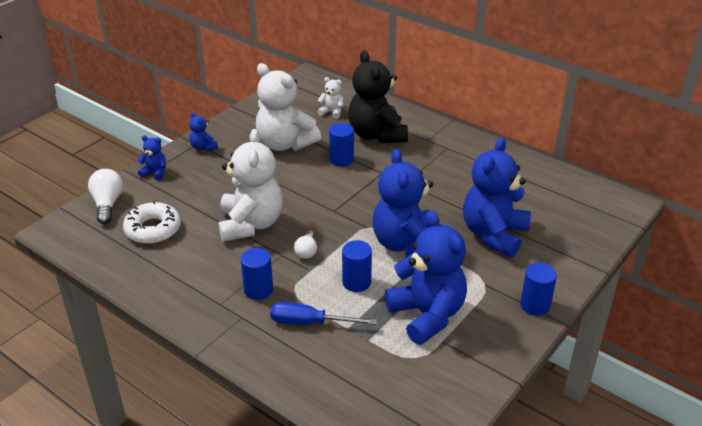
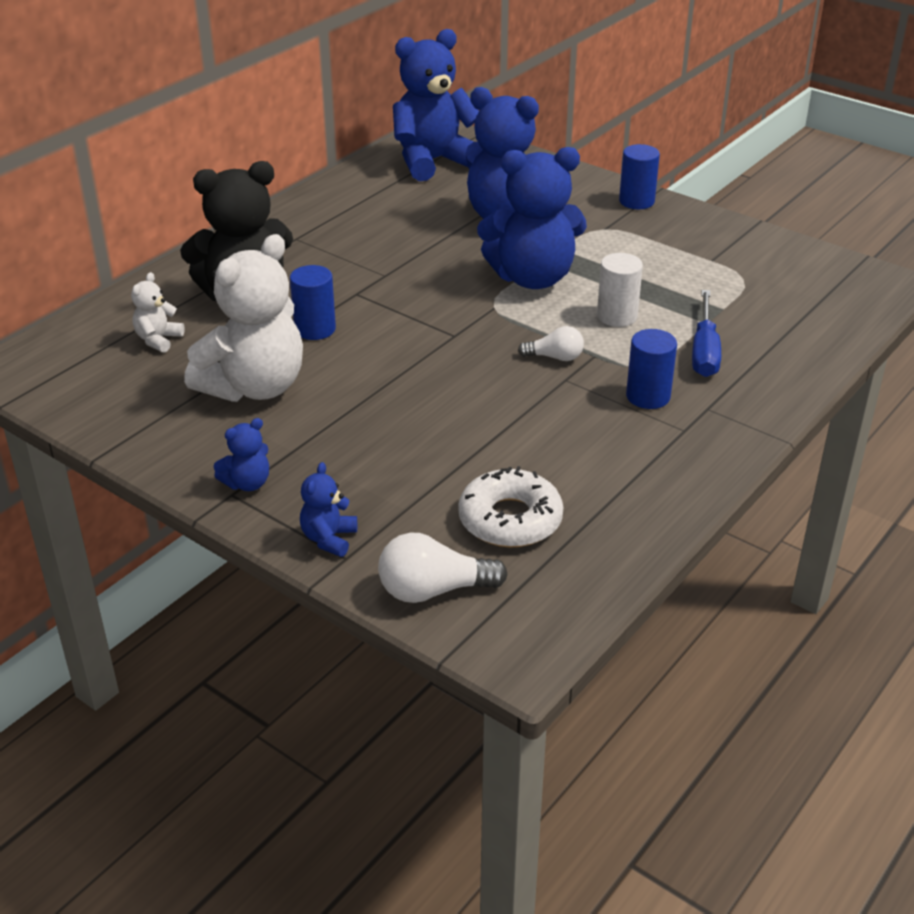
camera: 90 degrees left, 0 degrees up
(251, 224) = (491, 412): white teddy bear -> none
(356, 282) = (617, 316): blue cylinder -> white cylinder
(427, 315) = (669, 268): blue teddy bear -> blue teddy bear (433, 161)

